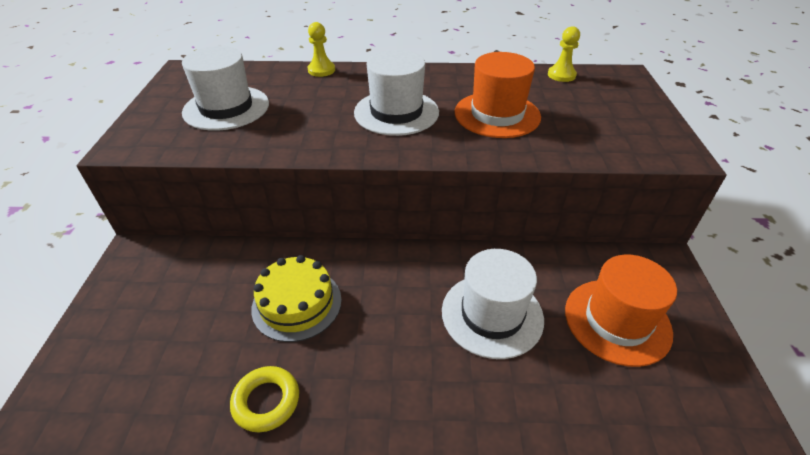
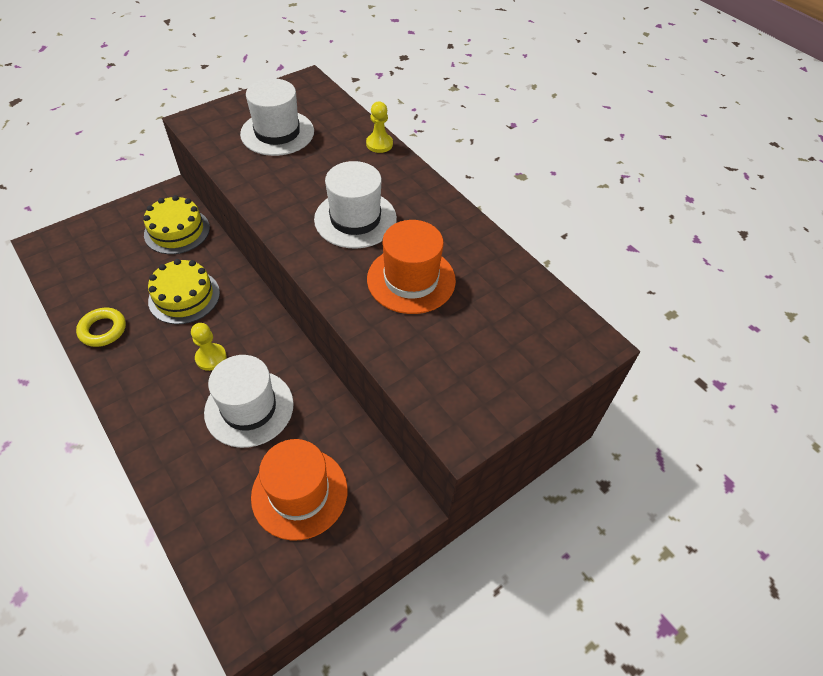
camera: 50 degrees right, 10 degrees up
(195, 270) = (177, 231): none -> yellow cake
(561, 75) = (536, 294): yellow pawn -> yellow pawn (211, 358)

